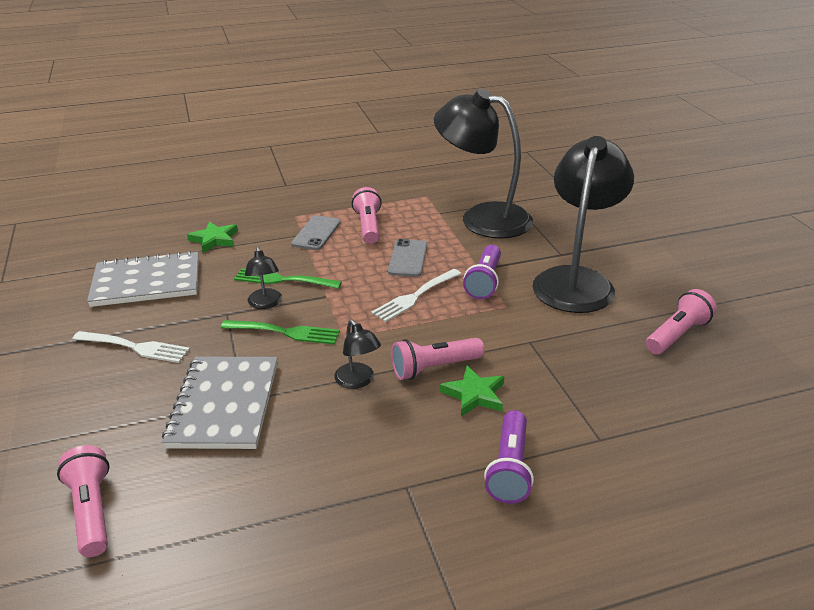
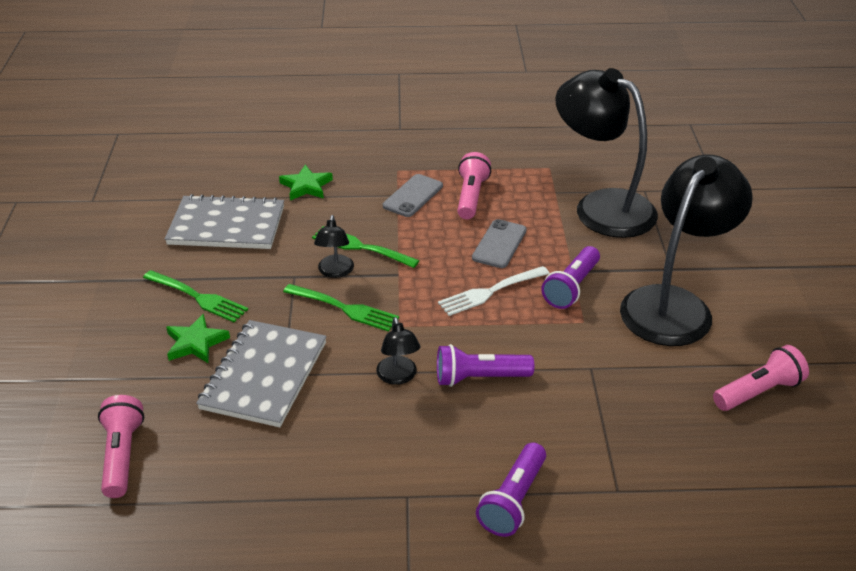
camera: 15 degrees right, 5 degrees up
(135, 347) = (198, 297): white fork -> green fork
(434, 368) = (479, 378): pink flashlight -> purple flashlight
(474, 395) = (509, 415): green star -> green star (196, 343)

